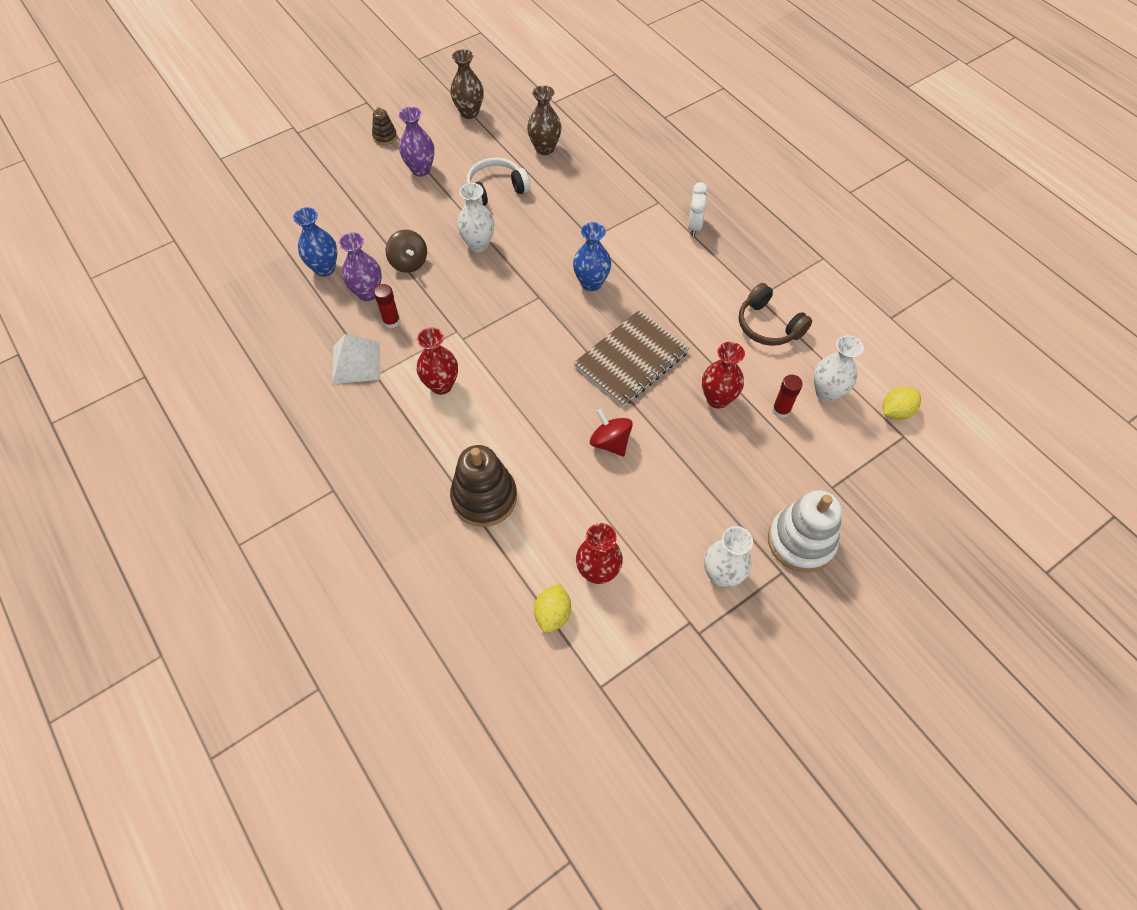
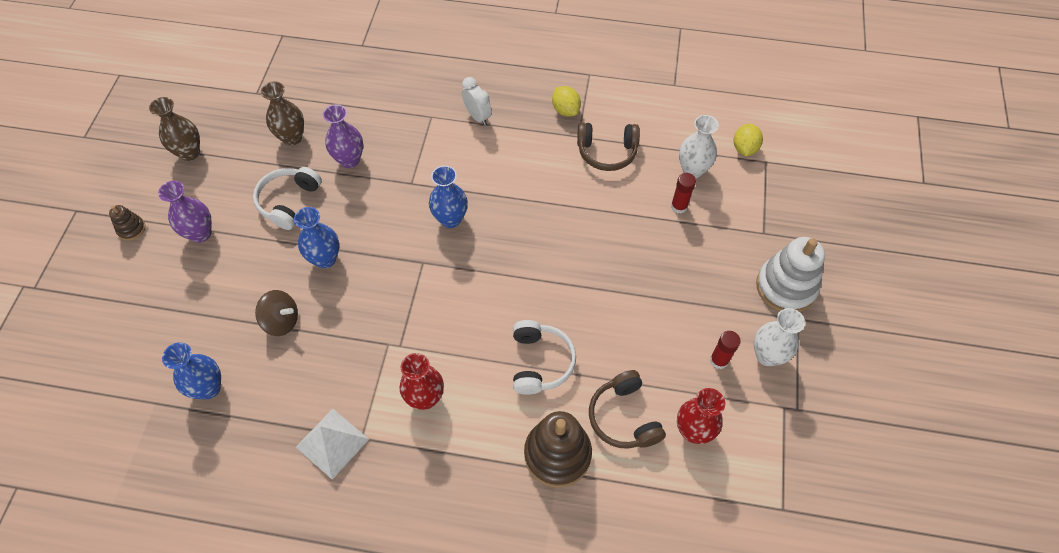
camera: 45 degrees left, 0 degrees up
(368, 293) = (274, 376): purple vase -> purple vase (349, 160)
(391, 321) = (323, 382): red glue stick -> red glue stick (719, 360)
(478, 244) = (325, 259): white vase -> blue vase
(542, 428) = (540, 362): none -> white headphones
(553, 614) = (698, 491): yellow lemon -> yellow lemon (565, 110)
(558, 516) = (624, 417): none -> brown headphones
(610, 442) = (597, 329): red spinning top -> none
(631, 359) = (544, 254): brown notebook -> none
(717, 399) = (632, 233): red vase -> none

